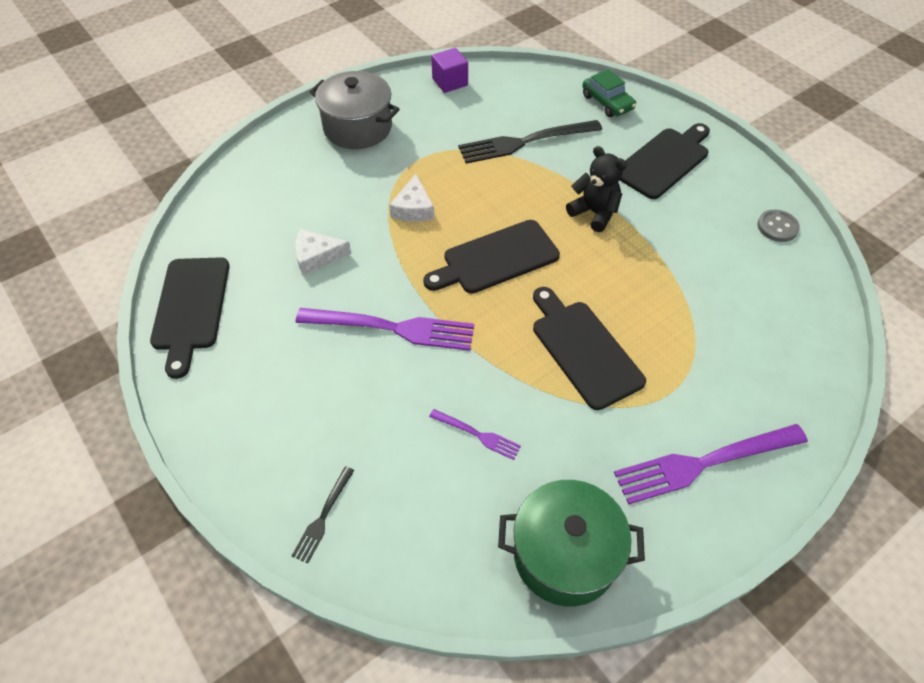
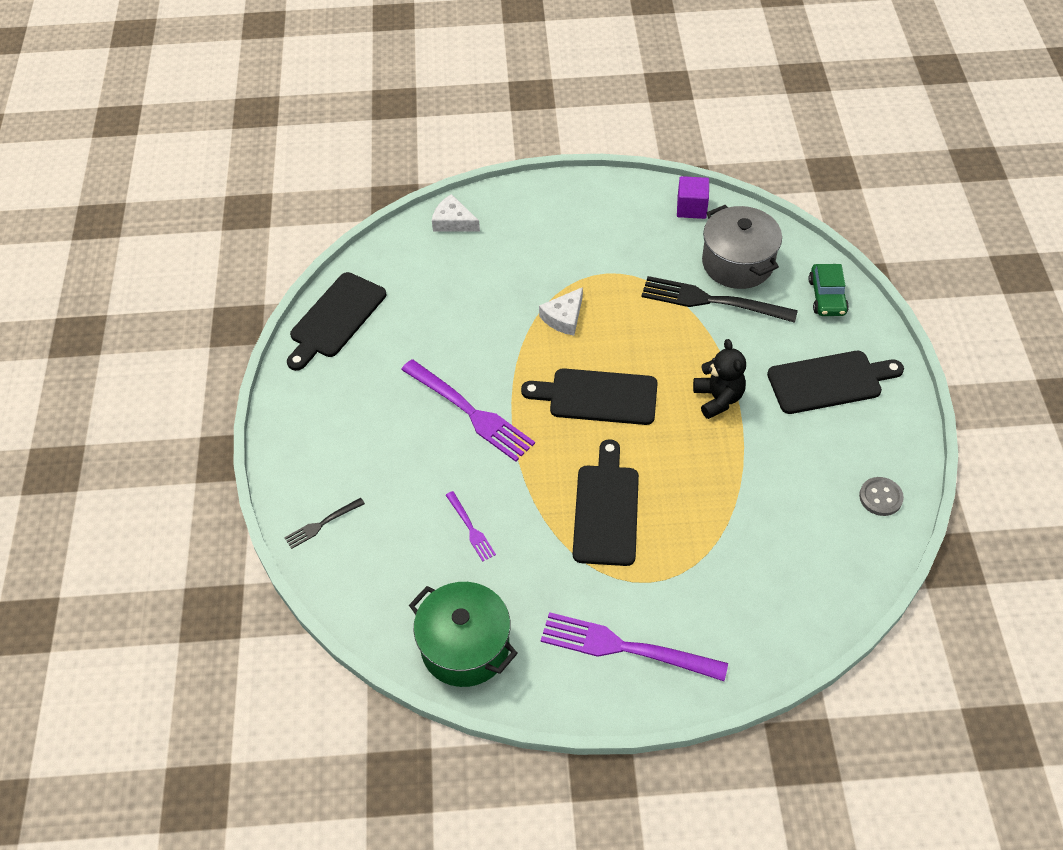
camera: 35 degrees right, 0 degrees up
(317, 256) = (456, 322): white cheese -> white cheese (453, 222)
(358, 128) = (573, 218): grey pot -> grey pot (737, 263)

